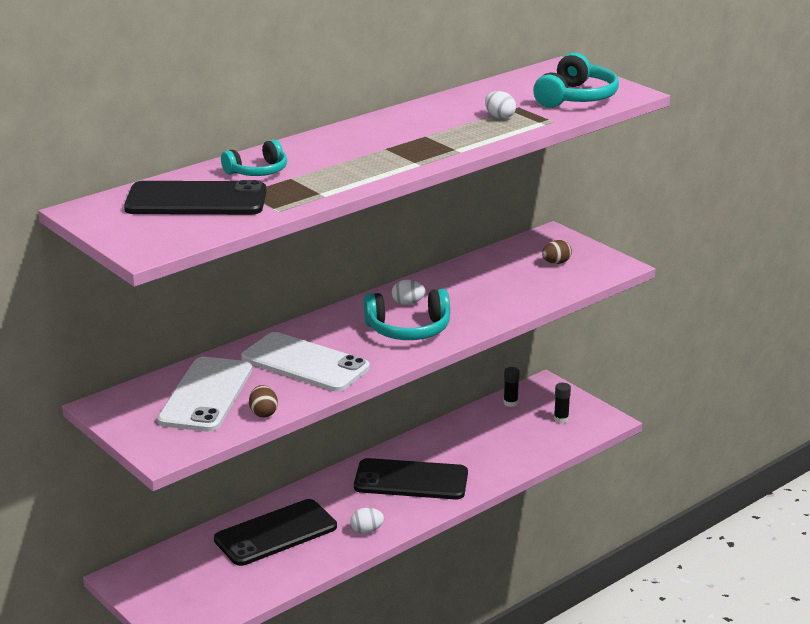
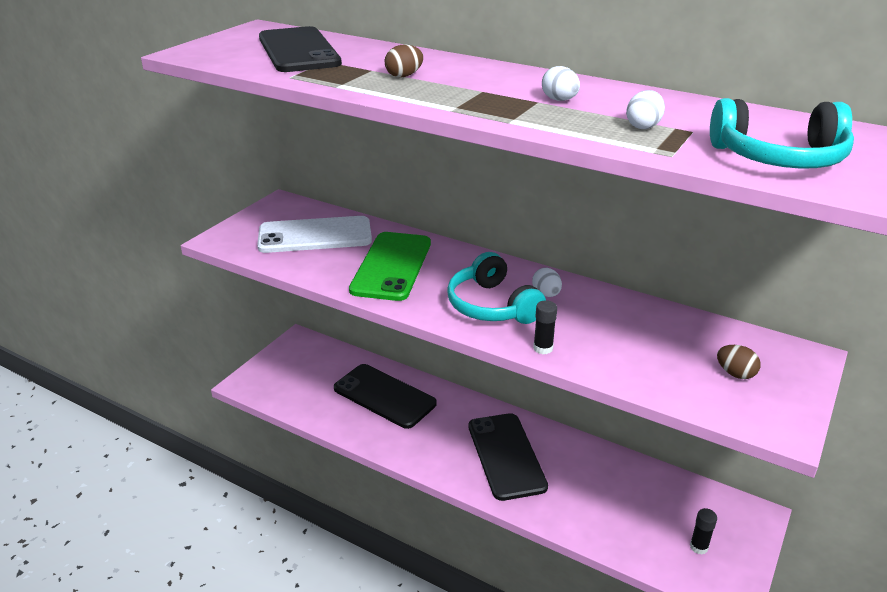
camera: 70 degrees right, 5 degrees up
(258, 171) = (378, 58): turquoise headphones -> none
(263, 413) = (296, 266): brown egg -> brown egg (404, 76)
(305, 363) = (392, 266): white phone -> green phone
(367, 530) = (412, 448): white egg -> white egg (559, 100)
(510, 403) = (695, 495): black glue stick -> black glue stick (543, 348)

